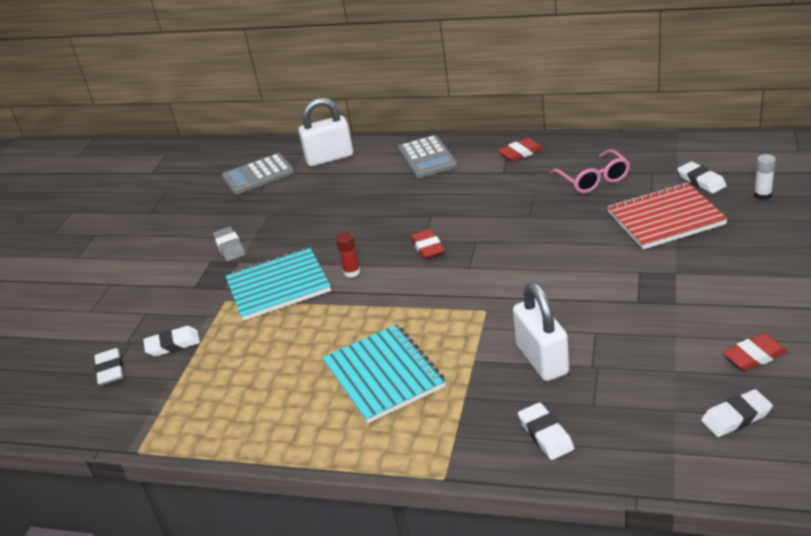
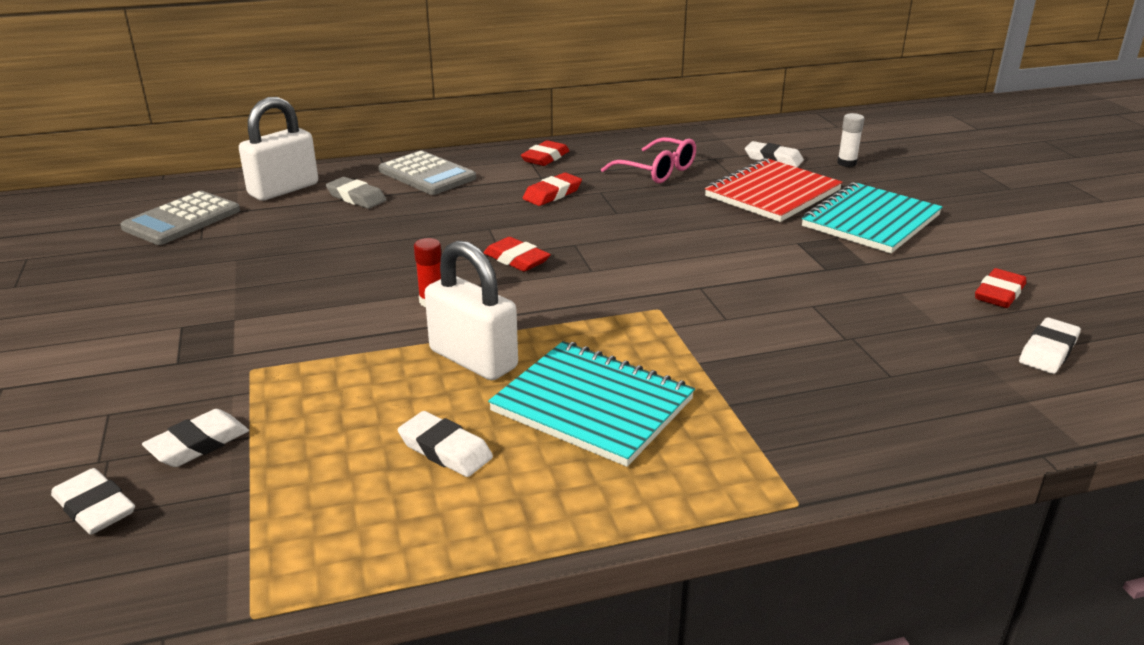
camera: 35 degrees left, 5 degrees down
(230, 247) = (202, 305): grey eraser -> grey eraser (356, 197)
(278, 286) = (328, 336): turquoise notebook -> turquoise notebook (870, 221)
(497, 191) = (552, 194): none -> red eraser
(542, 359) = (782, 343): white padlock -> white padlock (473, 359)
(545, 434) = (871, 419): white eraser -> white eraser (445, 450)

